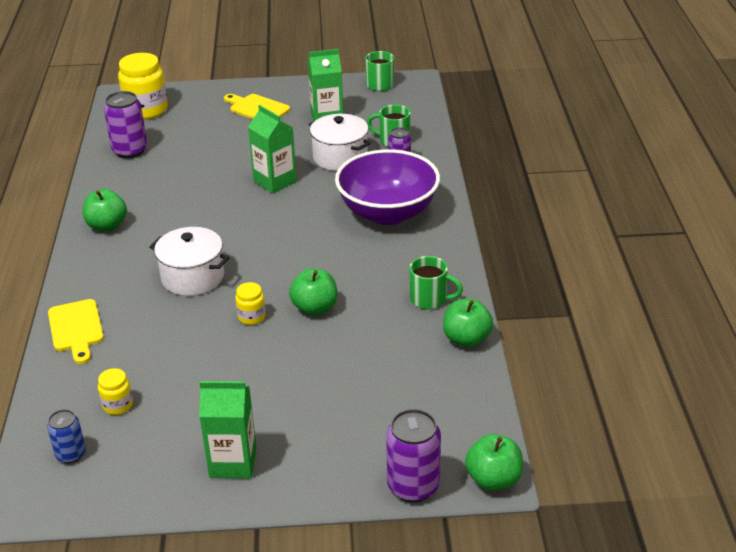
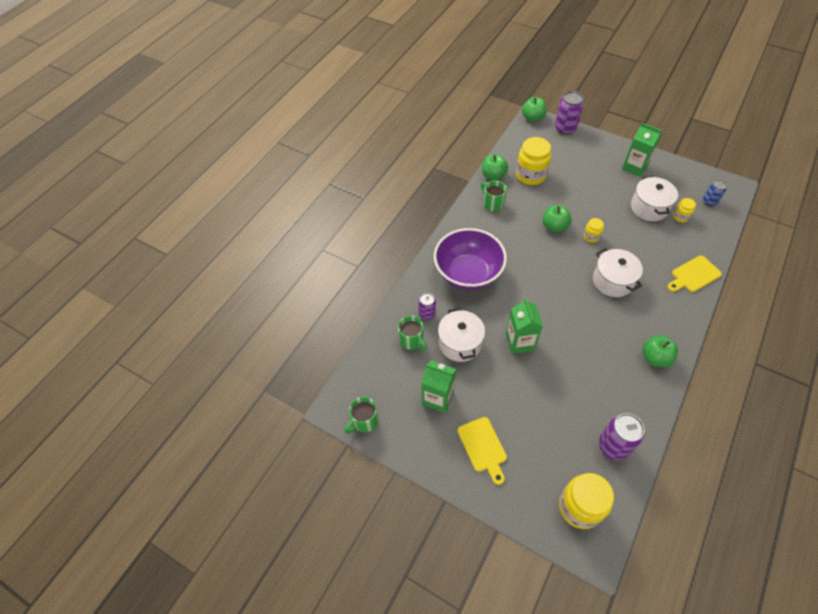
camera: 145 degrees left, 20 degrees up
(76, 329) = (694, 275): yellow cutting board -> yellow cutting board turned 135 degrees counterclockwise
(177, 398) = (649, 207): none -> white pot
(407, 365) = (530, 175): none -> yellow jar

